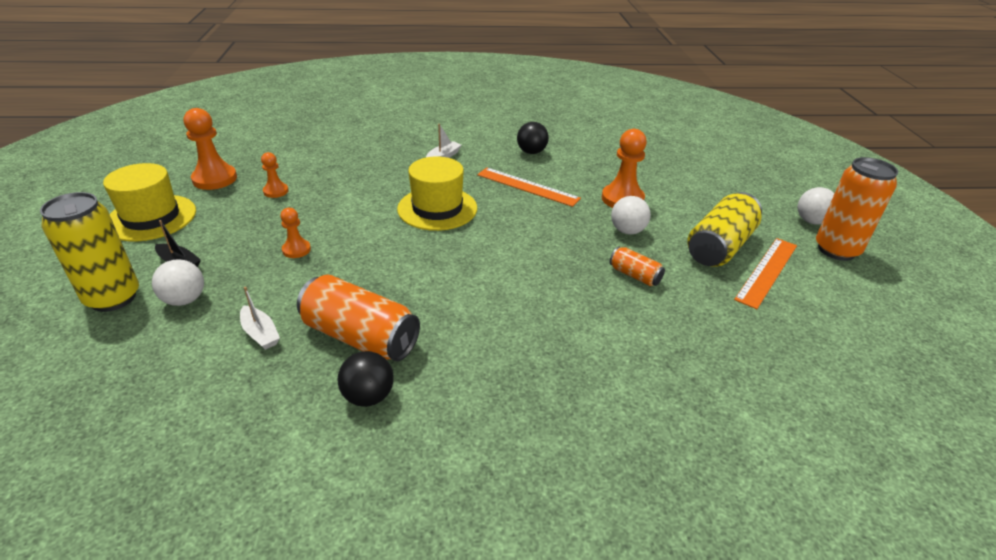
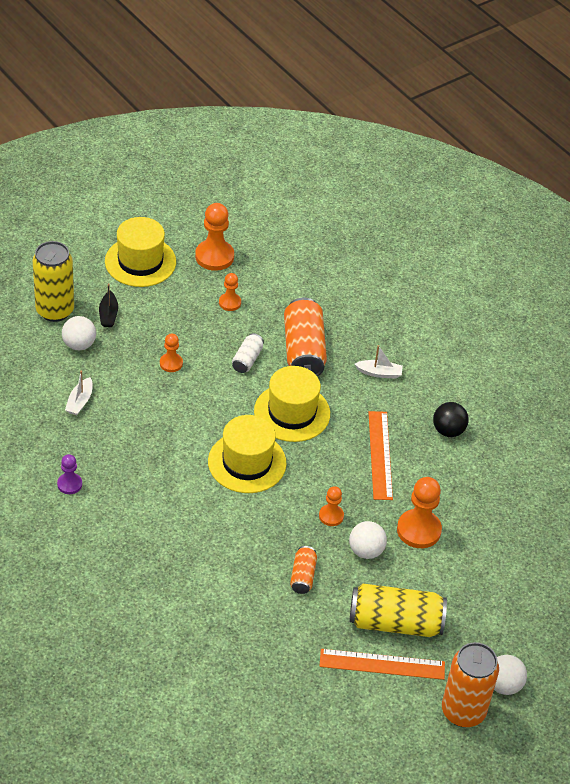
camera: 55 degrees right, 10 degrees up
(350, 207) = (247, 360): none -> white can
(360, 337) = (113, 451): orange can -> orange can (303, 350)
(368, 396) = (69, 484): black ball -> purple pawn
(468, 254) = (247, 462): none -> yellow hat
(573, 233) = (331, 516): none -> orange pawn

